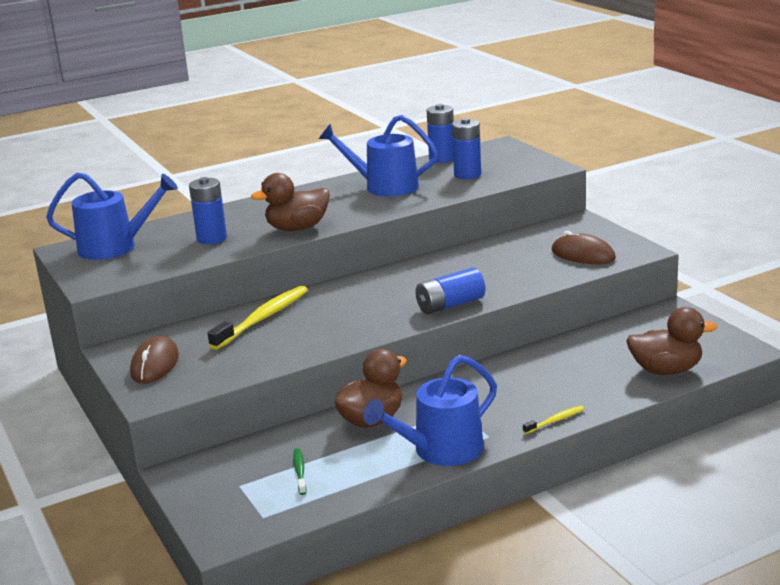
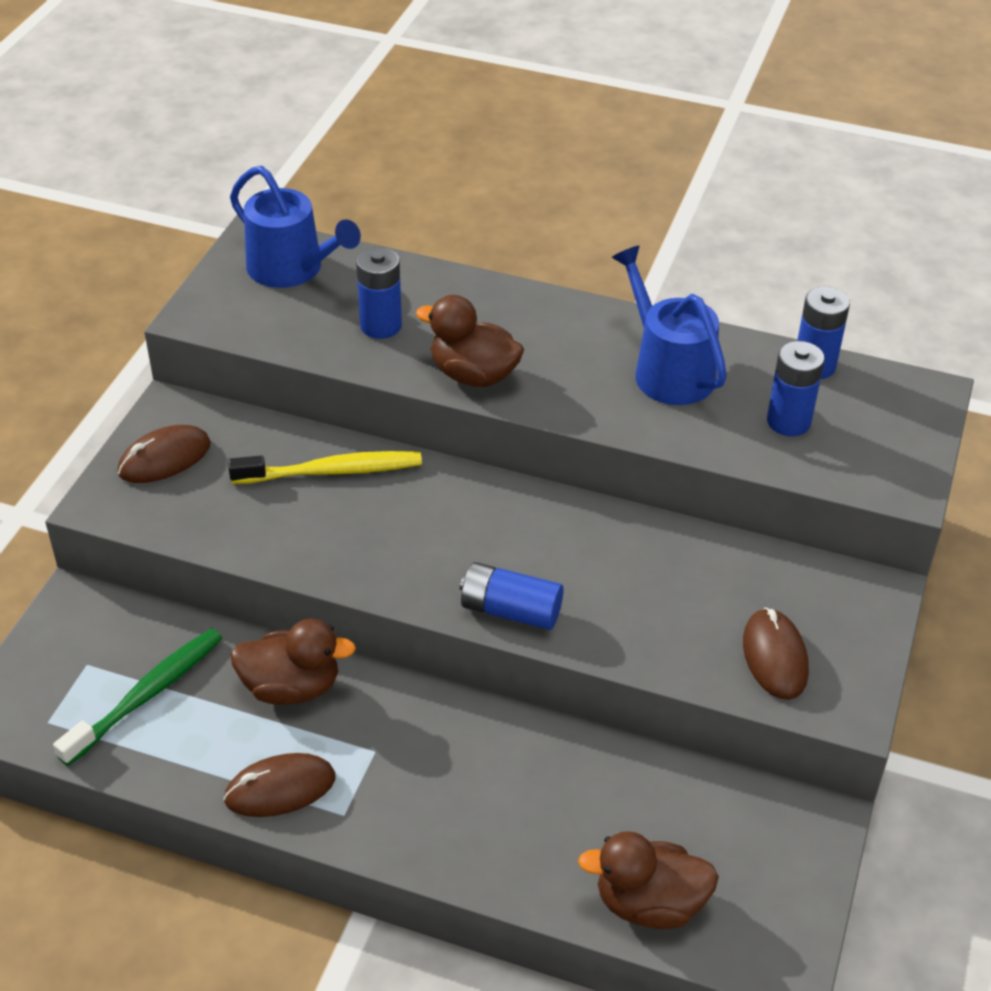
camera: 45 degrees right, 20 degrees up
(300, 471) = (147, 695): green toothbrush -> green toothbrush, size x2.11
(441, 450) = (280, 789): blue watering can -> brown mouse
(555, 420) = (429, 857): yellow toothbrush -> none
(666, 370) = (649, 904): brown duck -> brown duck turned 135 degrees clockwise

